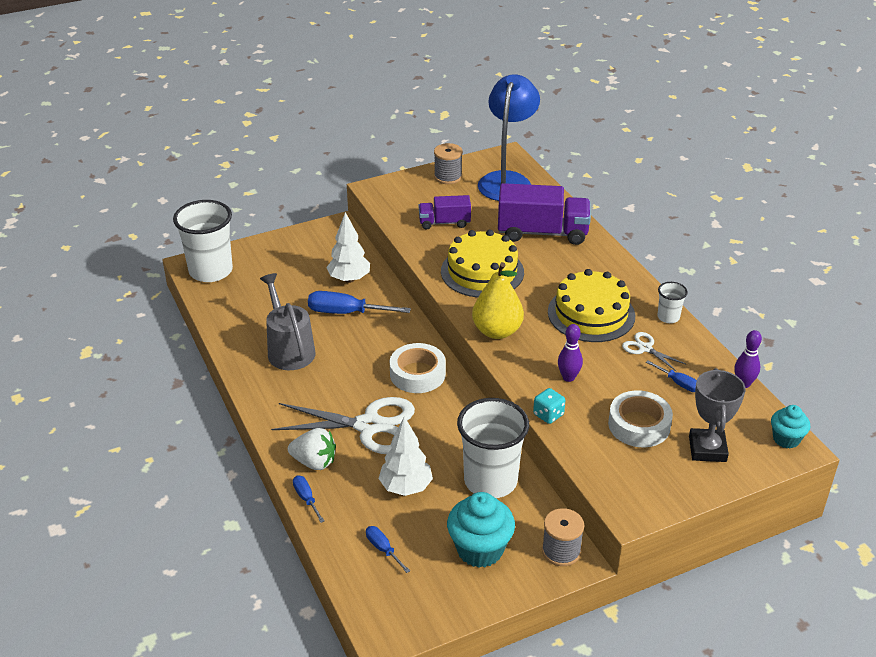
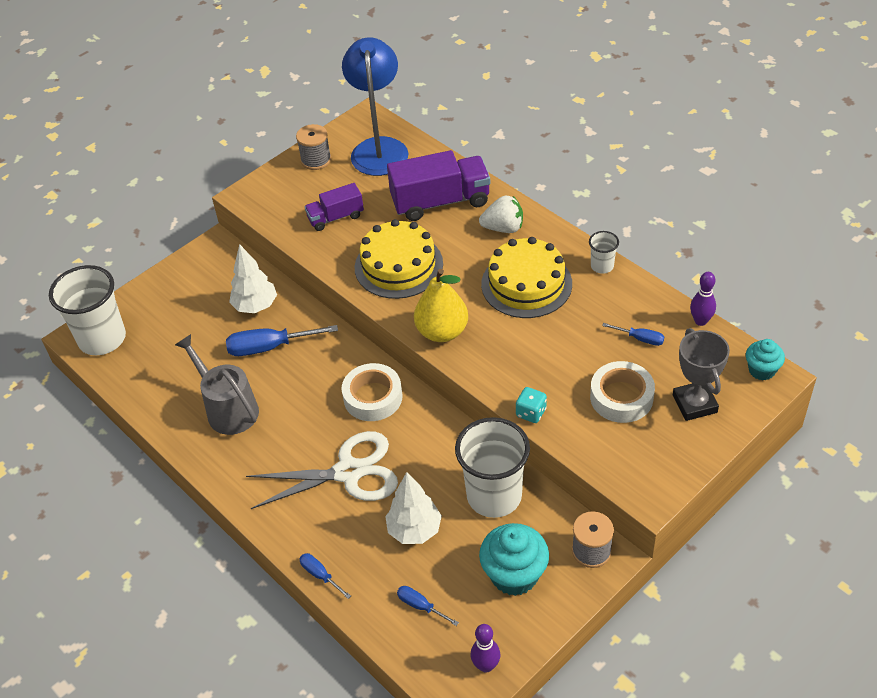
camera: 15 degrees left, 10 degrees up
(314, 462) = (310, 531): white strawberry -> white strawberry (503, 228)
(568, 377) = (533, 364): purple bowling pin -> purple bowling pin (486, 665)
(645, 348) = (594, 308): white scissors -> none

